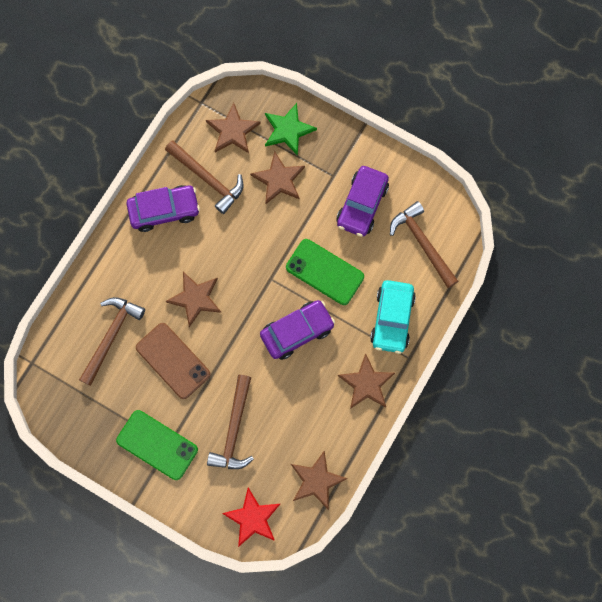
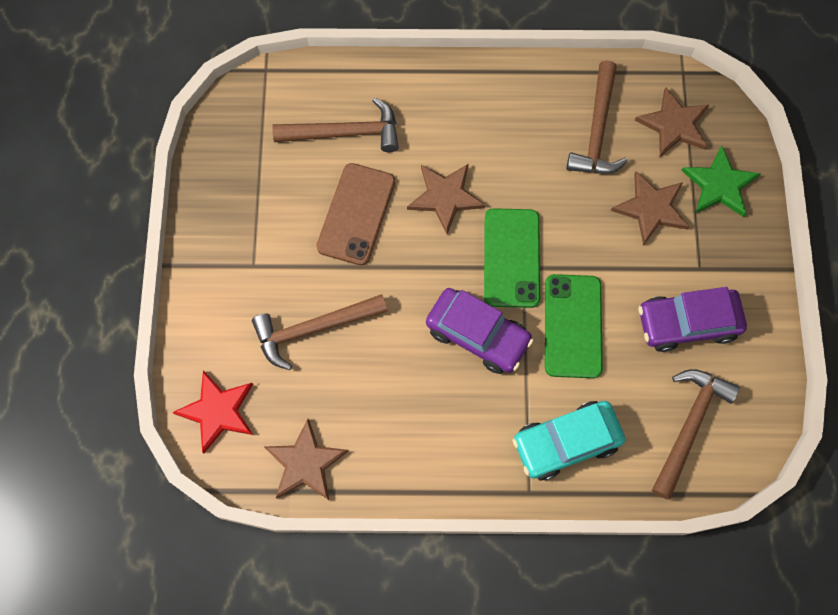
camera: 60 degrees right, 5 degrees down
(157, 445) = (246, 252): green phone -> green phone (511, 258)
(164, 210) = (527, 106): purple car -> none
(366, 383) = (463, 457): brown star -> none

